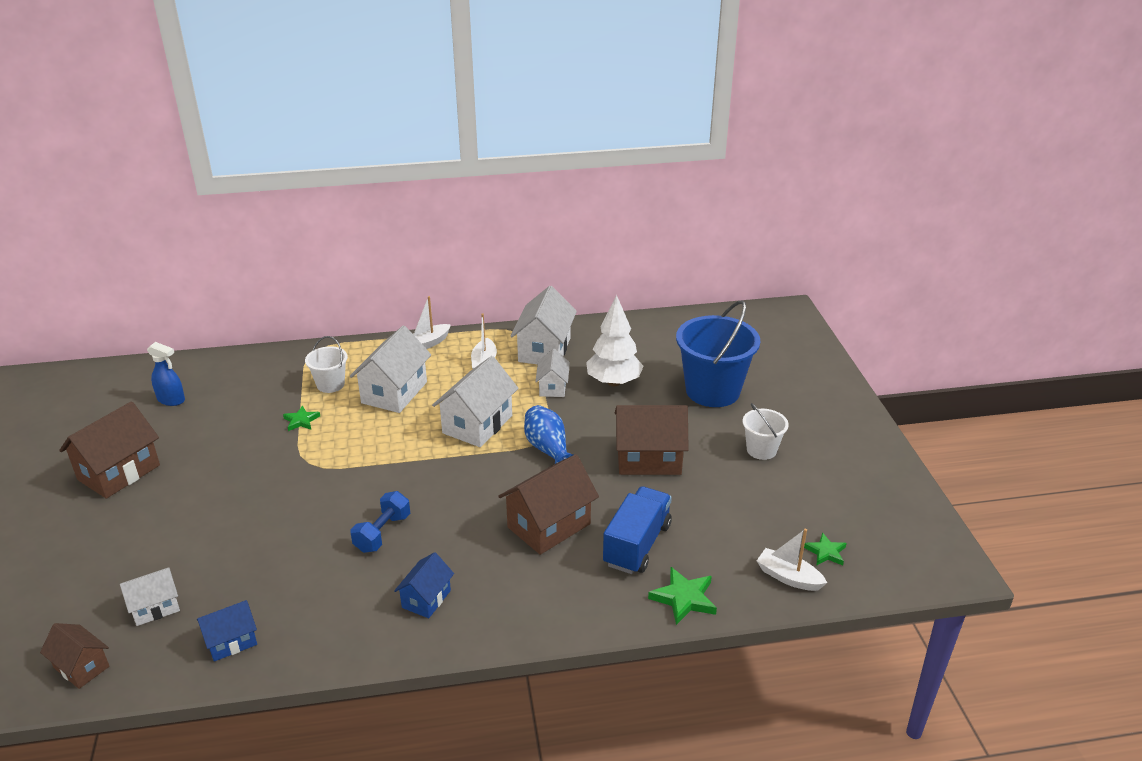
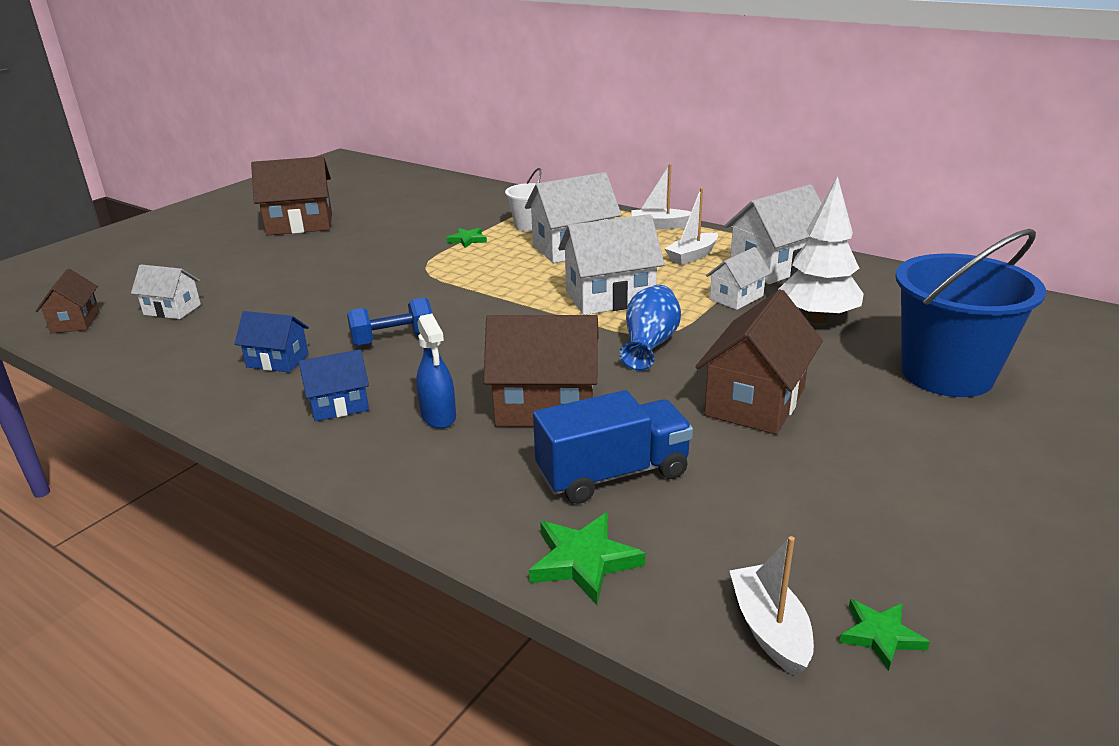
camera: 45 degrees right, 5 degrees down
(171, 400) = (404, 197): blue spray bottle -> blue spray bottle (438, 416)
(231, 641) = (169, 355): blue house -> blue house (277, 360)
(649, 459) = (755, 402): brown house -> brown house turned 75 degrees clockwise
(761, 450) = (938, 462): white bucket -> none

